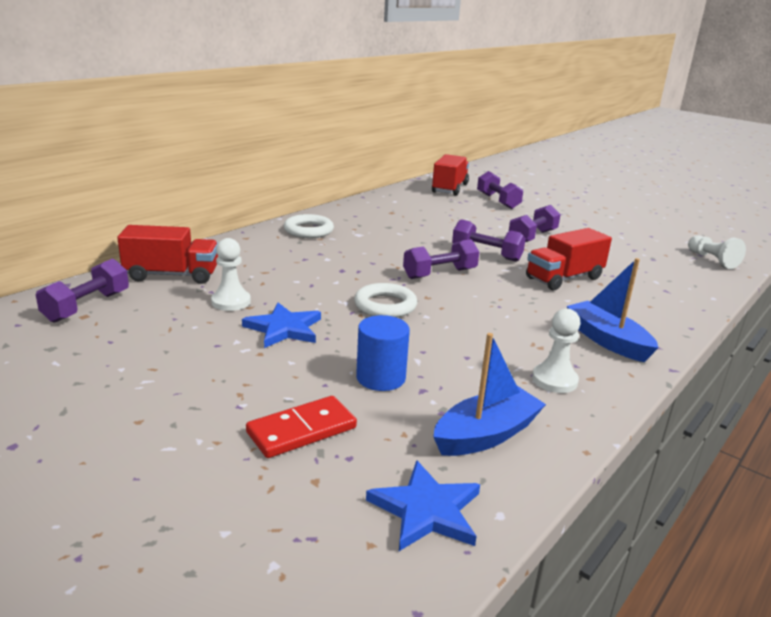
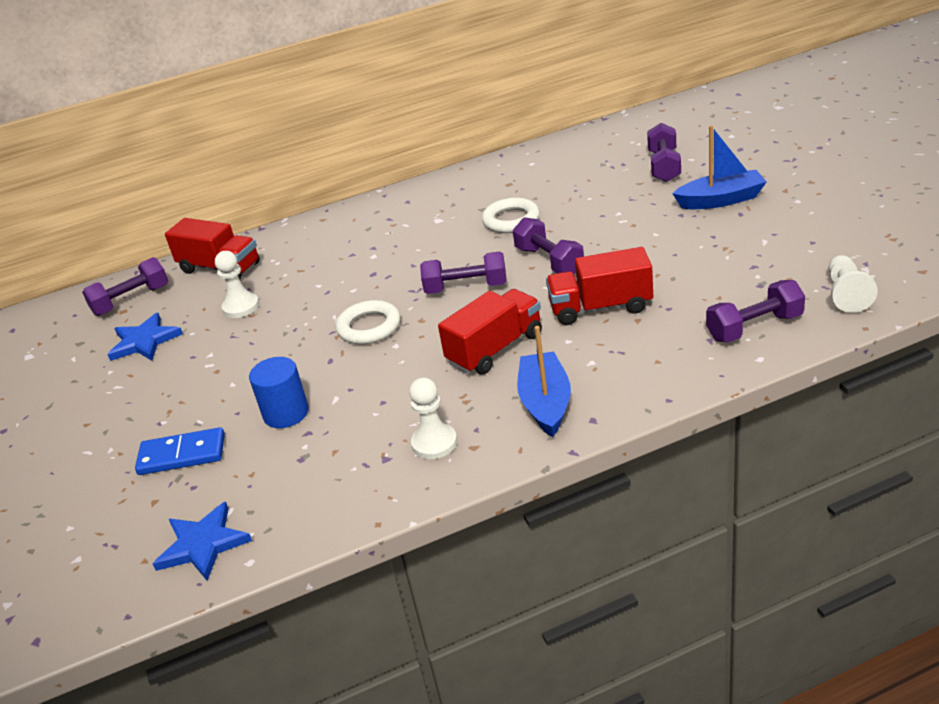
camera: 35 degrees right, 10 degrees up
(284, 328) = (257, 345): blue star -> blue star (144, 341)
(302, 430) = (182, 455): red domino -> blue domino
(308, 230) = (391, 211): white ring -> white ring (511, 220)
(449, 188) = (624, 140): red truck -> red truck (495, 349)
(486, 435) = (312, 489): blue boat -> blue boat (721, 200)
(532, 237) = (638, 235): purple dumbbell -> purple dumbbell (754, 327)

